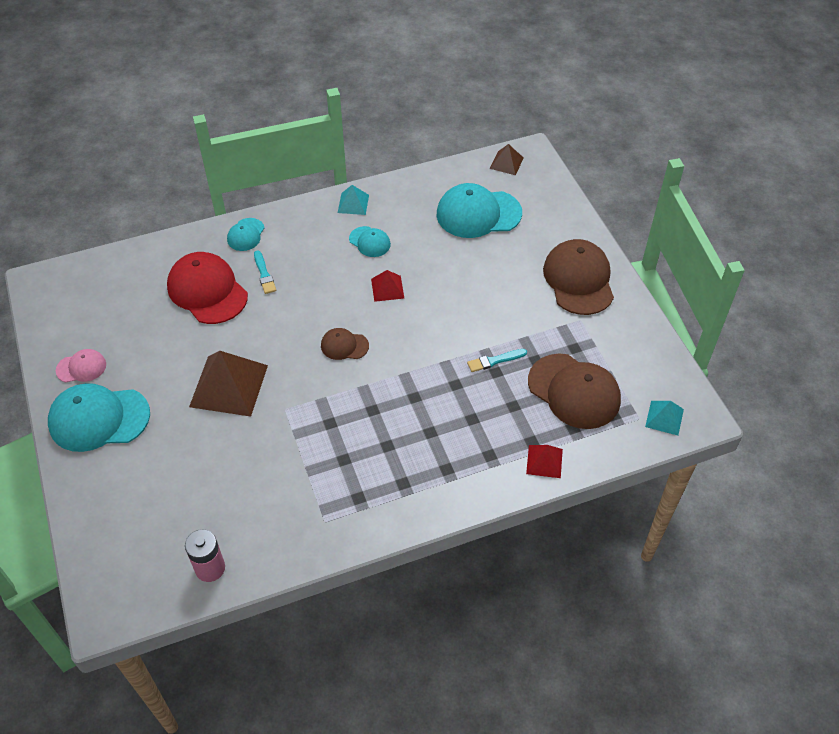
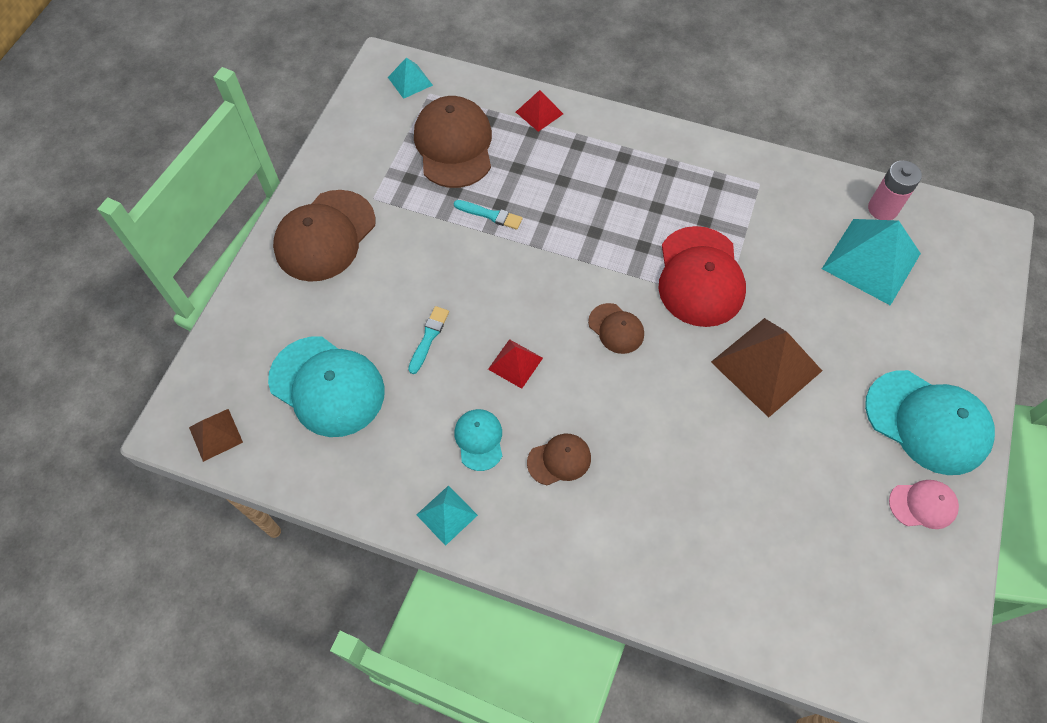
camera: 140 degrees left, 10 degrees up
(81, 367) = (923, 505): pink cap -> pink cap turned 150 degrees clockwise
(196, 513) = (871, 261): none -> turquoise pyramid
(207, 291) = (717, 510): red cap -> red cap (700, 277)
(246, 235) = (614, 567): turquoise cap -> none
(264, 274) = (634, 485): turquoise brush -> turquoise brush (428, 338)
(316, 260) = (559, 460): none -> brown cap

